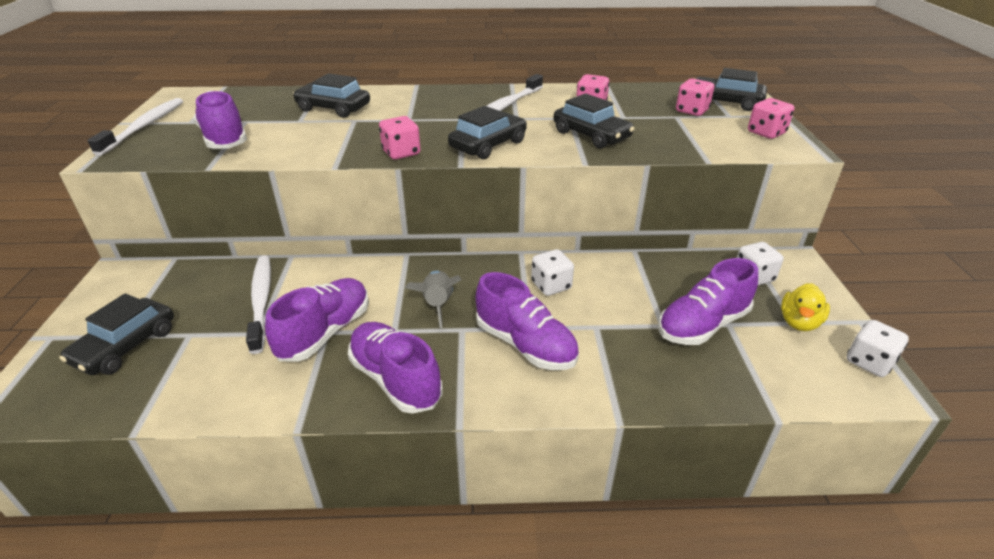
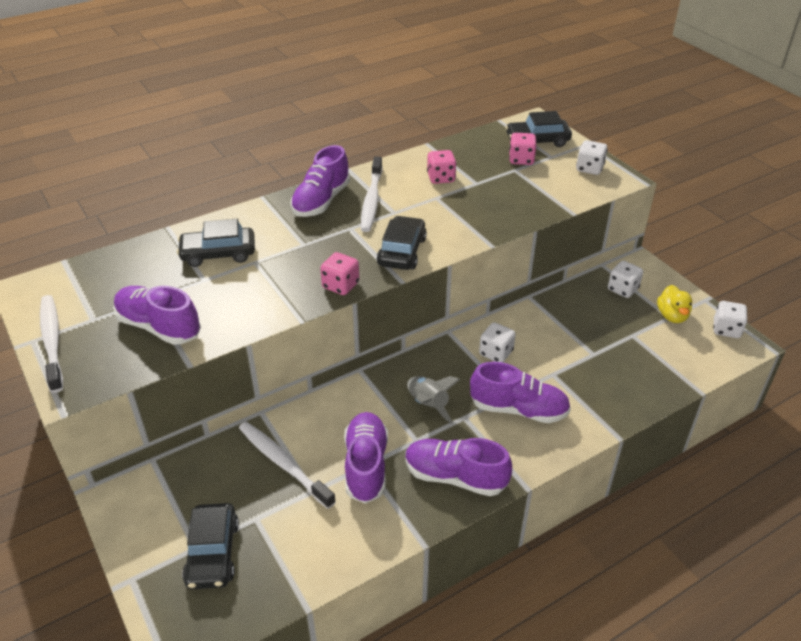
camera: 30 degrees left, 5 degrees up
(591, 135) = (470, 213): black car -> none
(702, 325) = (617, 343): purple shoe -> purple shoe (321, 201)
(766, 133) = (589, 168): pink dice -> white dice

